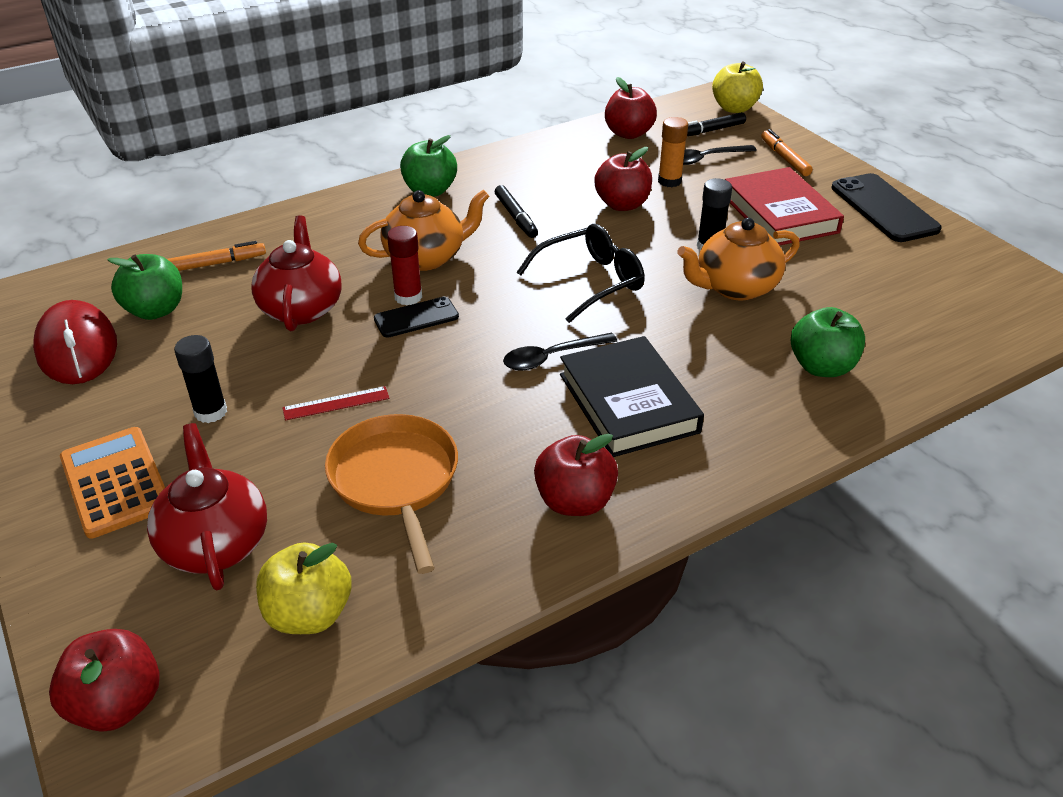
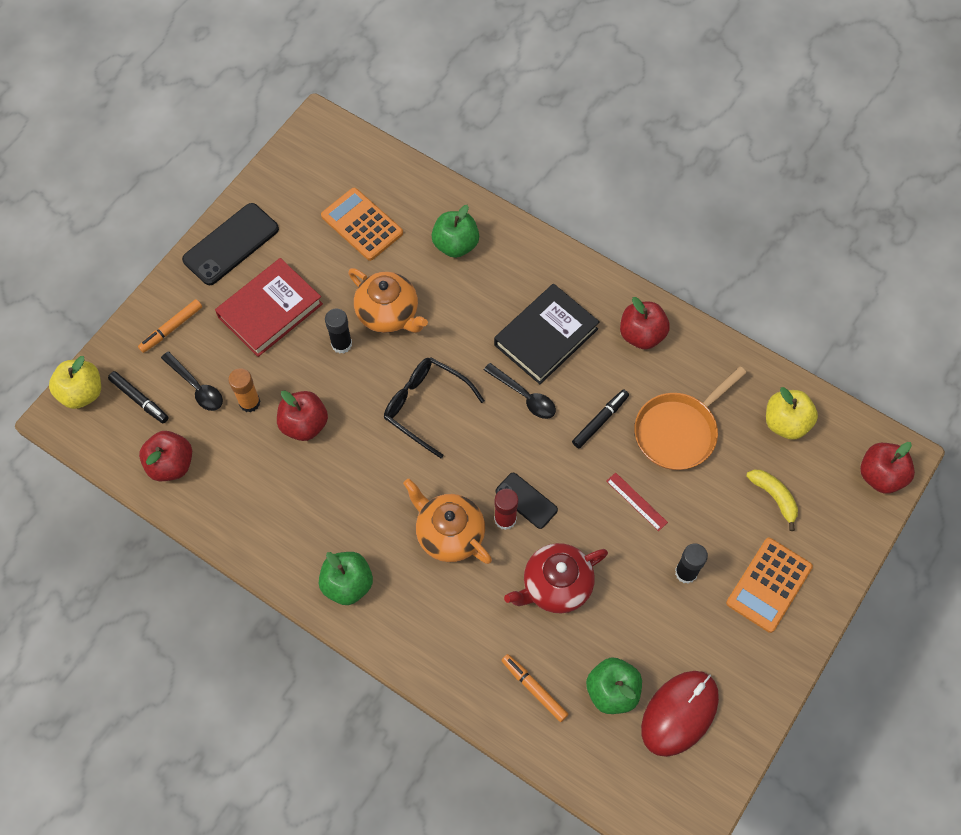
camera: 115 degrees left, 25 degrees up
(215, 543) = (774, 497): red teapot -> yellow banana
(516, 217) = (359, 495): black marker -> black marker (600, 421)
(883, 300) = (362, 224): none -> orange calculator

